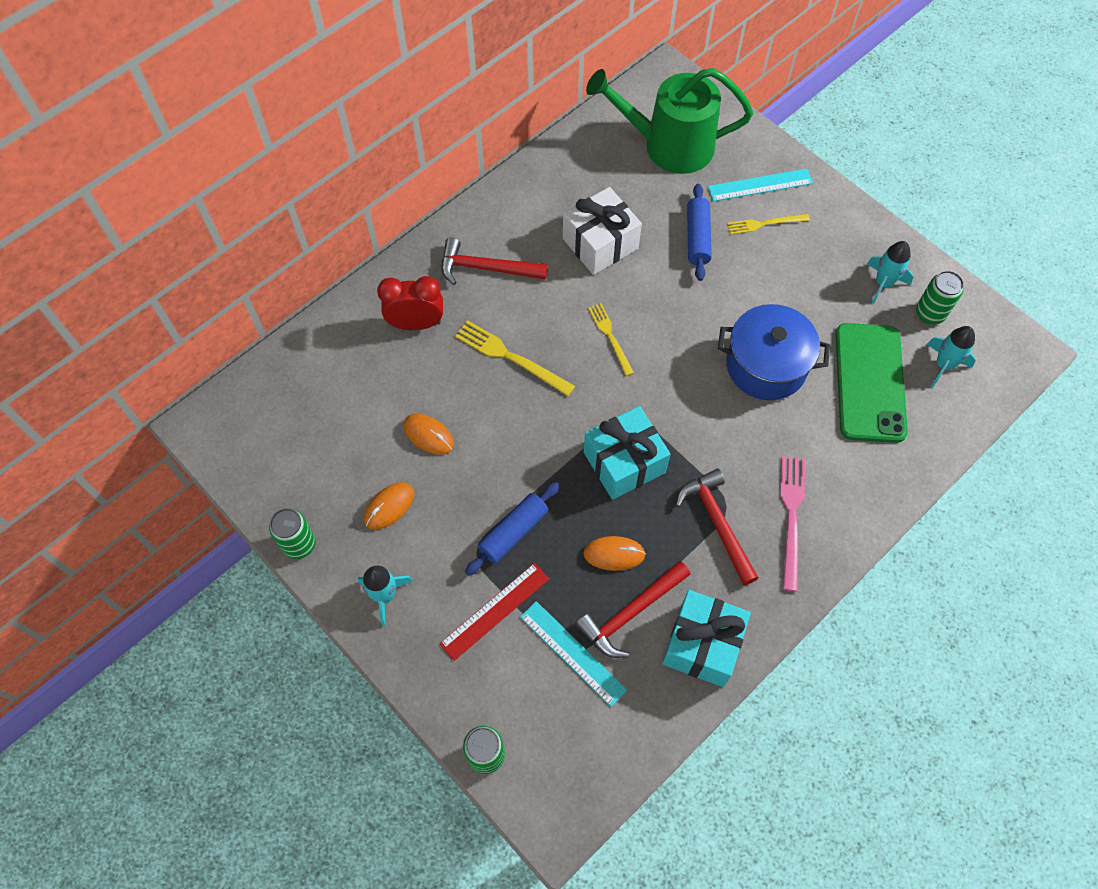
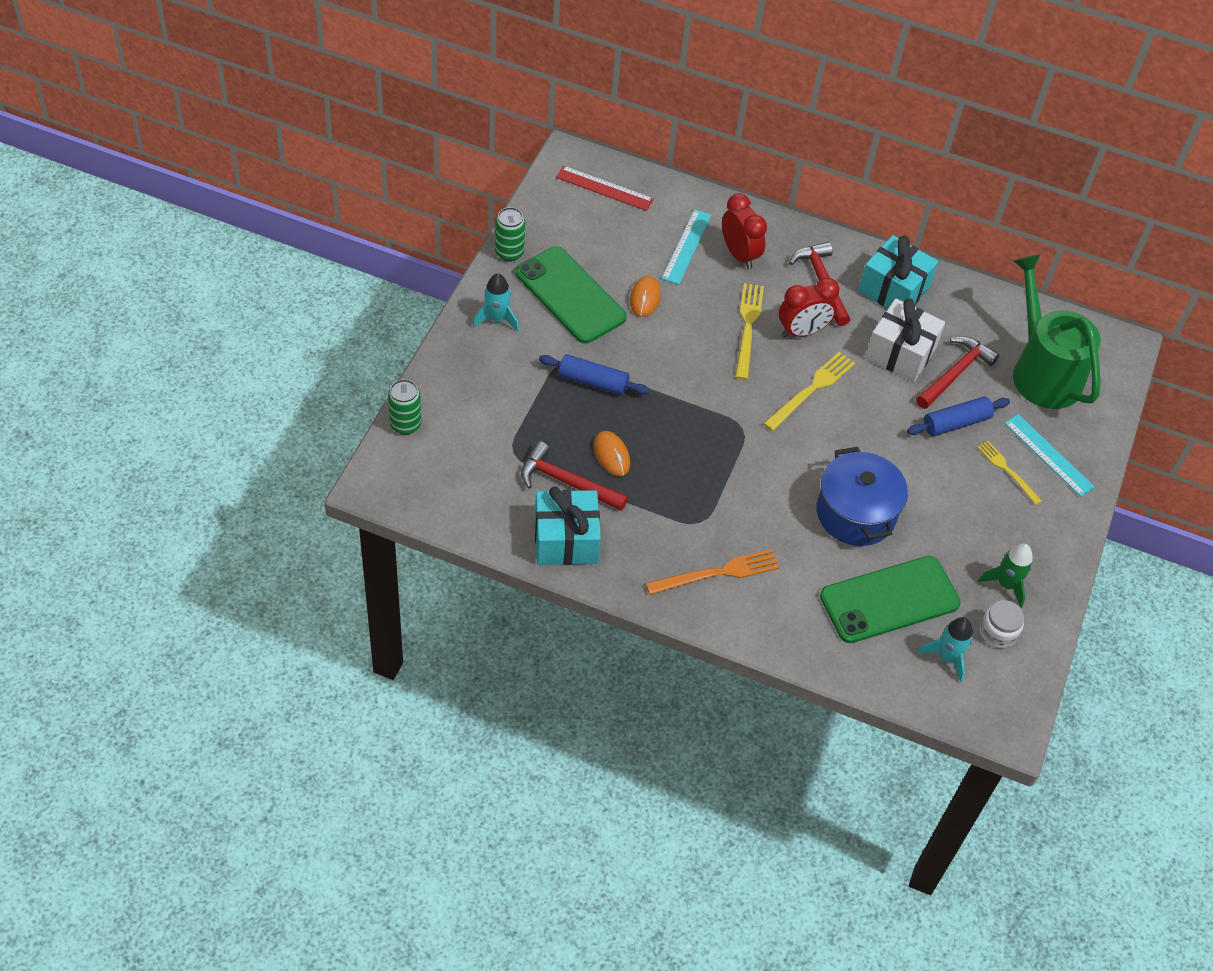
camera: 60 degrees right, 10 degrees down
(389, 506) = (570, 295): orange mouse -> green phone
(495, 611) = (521, 392): red ruler -> red ruler (604, 188)
(538, 312) = (802, 331): none -> red clock
(573, 652) = (513, 453): turquoise ruler -> turquoise ruler (687, 246)
(610, 337) = (811, 389): yellow fork -> yellow fork, size x1.52
(624, 462) = (698, 436): turquoise gift -> turquoise gift (893, 289)
(717, 523) = (680, 519): red hammer -> red hammer (955, 373)
(791, 516) = (717, 573): pink fork -> orange fork
(883, 283) = (1006, 584): turquoise rocket -> green rocket
(930, 313) = (998, 632): green can -> white jar

